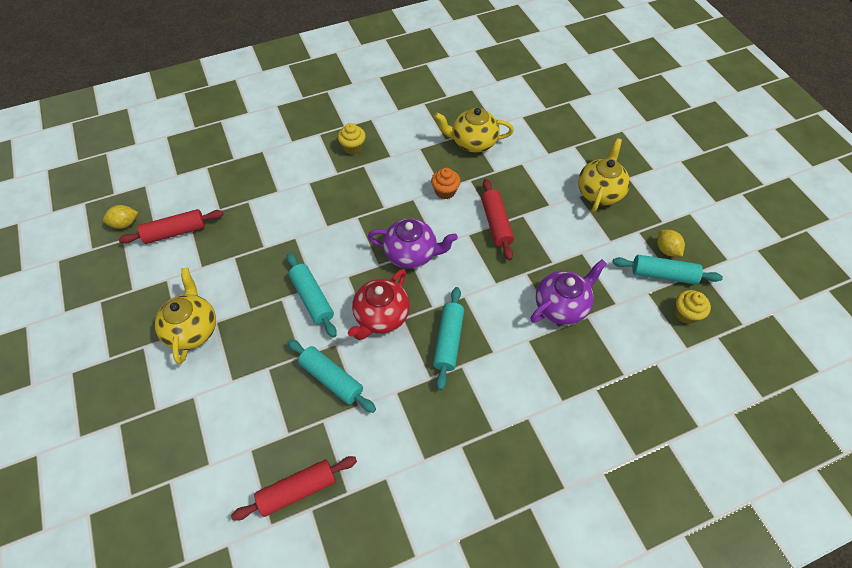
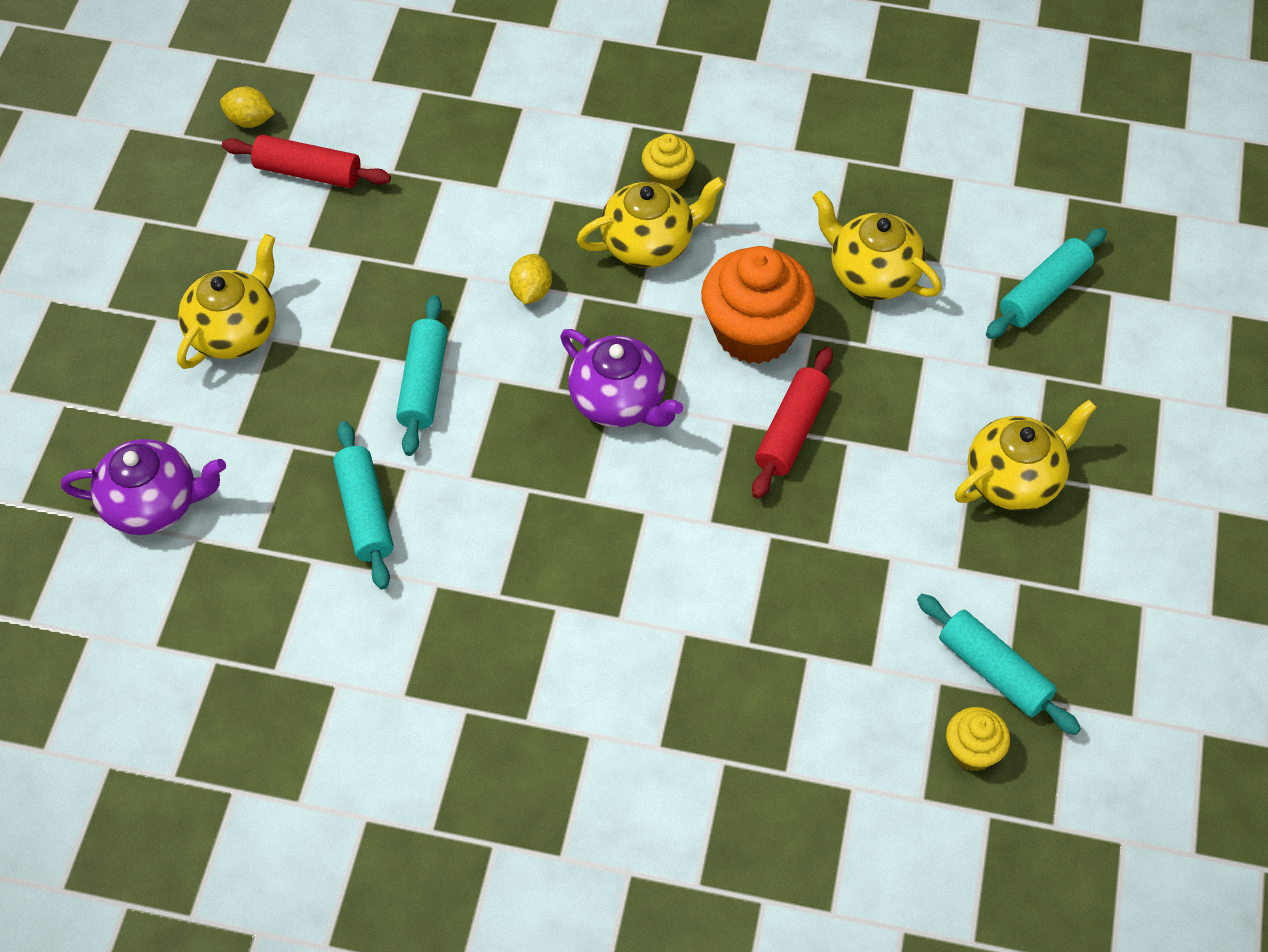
camera: 35 degrees right, 0 degrees up
(297, 490) = (216, 626): red rolling pin -> none
(368, 179) = (649, 244): none -> yellow teapot
(381, 316) = (499, 468): red teapot -> none
(445, 191) = (754, 332): orange cupcake -> orange cupcake, size x2.00
(448, 341) = (567, 561): turquoise rolling pin -> turquoise rolling pin (1044, 293)
(561, 306) = (782, 617): purple teapot -> purple teapot (153, 504)
(666, 250) = (1039, 638): yellow lemon -> yellow lemon (531, 291)

